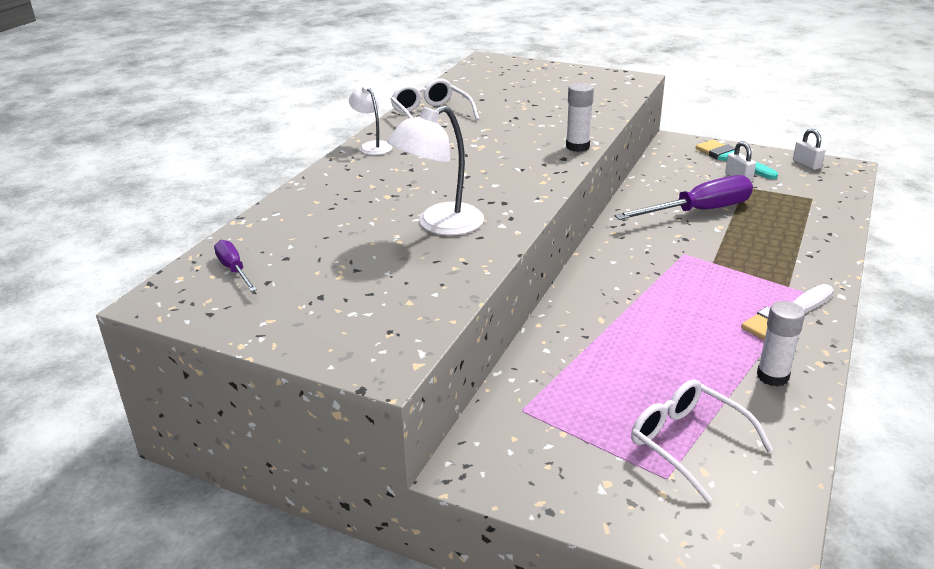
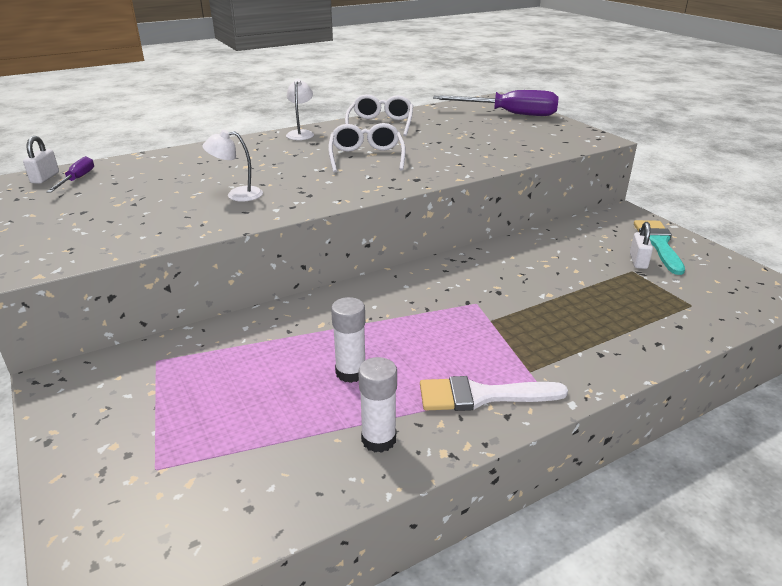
camera: 35 degrees right, 0 degrees up
(439, 225) = (237, 194): white lamp -> white lamp, size x0.59
(577, 147) = (444, 174): white glue stick -> white glue stick (351, 372)
(687, 443) = (217, 452): white glasses -> white glasses (366, 157)
(698, 211) = (549, 275): purple screwdriver -> purple screwdriver (509, 114)
(806, 164) = (737, 273): white padlock -> white padlock (45, 177)

